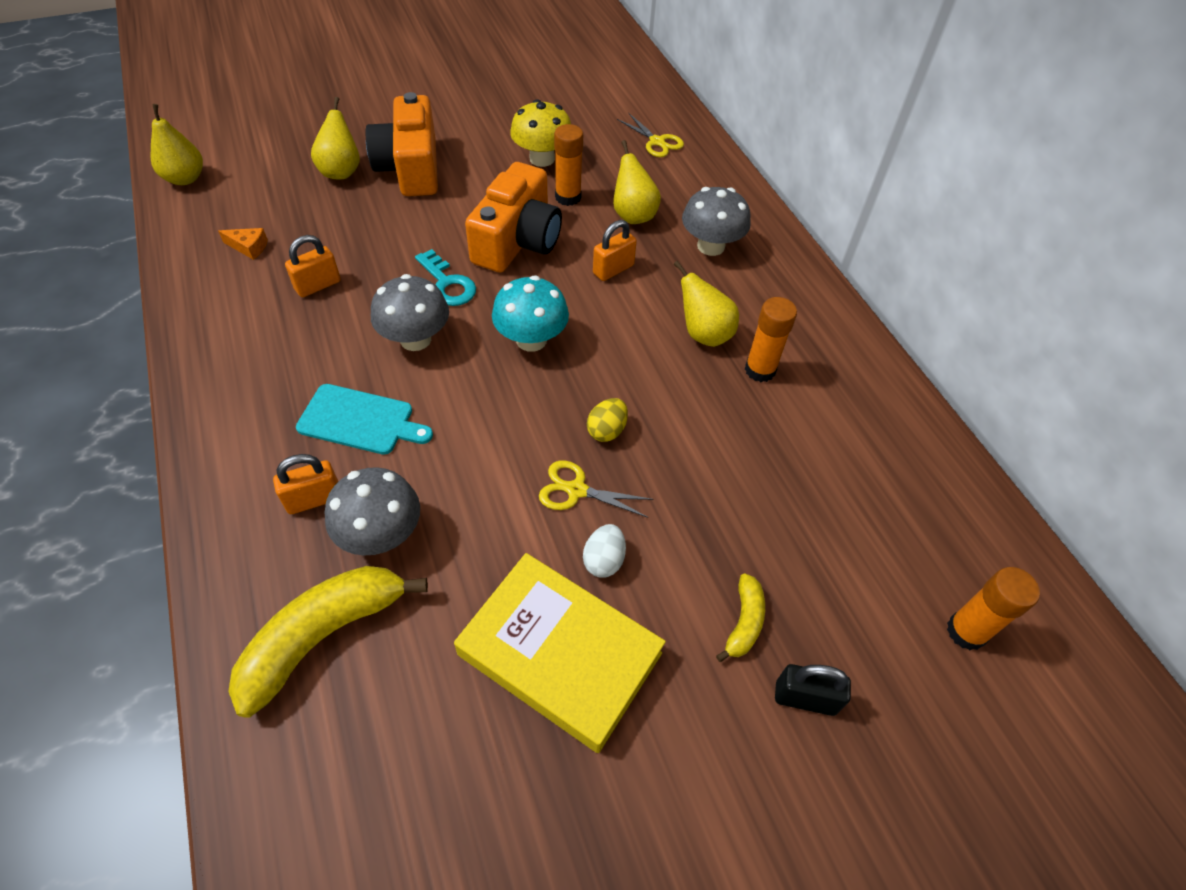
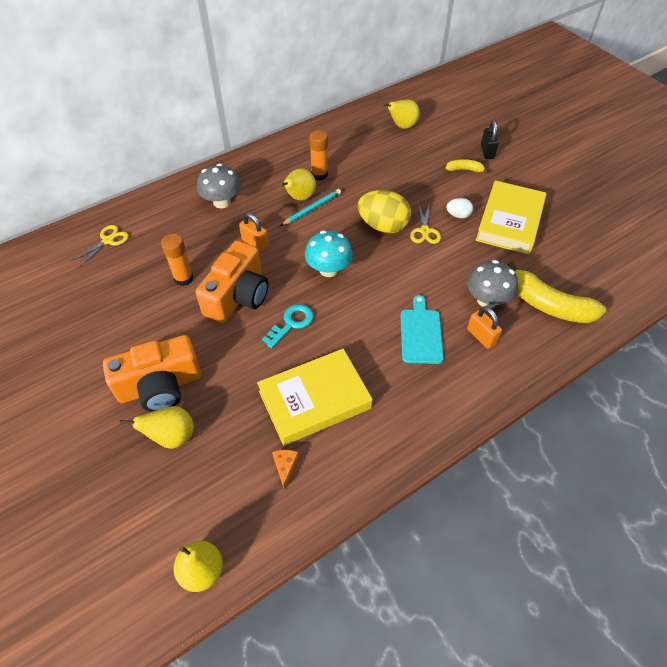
camera: 100 degrees left, 0 degrees up
(318, 285) = (314, 400): orange padlock -> yellow book
(415, 339) = (347, 326): grey mushroom -> none
(518, 241) = (238, 296): orange camera -> orange camera turned 105 degrees clockwise
(542, 159) = (137, 302): yellow mushroom -> none
(606, 430) = (383, 226): yellow egg -> yellow egg, size x2.00
(633, 215) = (197, 241): yellow pear -> yellow pear (402, 126)
(672, 344) = (312, 209): none -> turquoise pencil
(966, 631) = (436, 113): orange glue stick -> none

